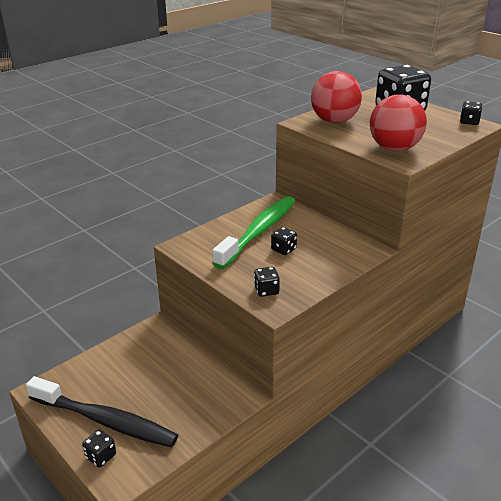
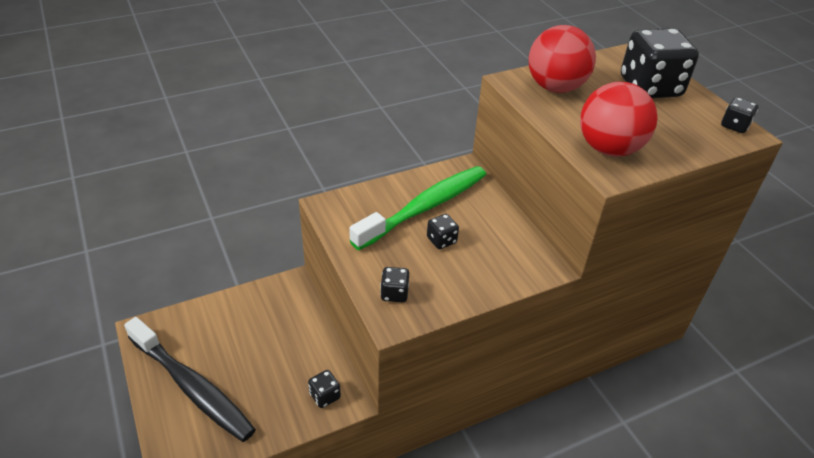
camera: 15 degrees right, 10 degrees up
(101, 456) = (170, 429): black dice -> black dice (325, 396)

